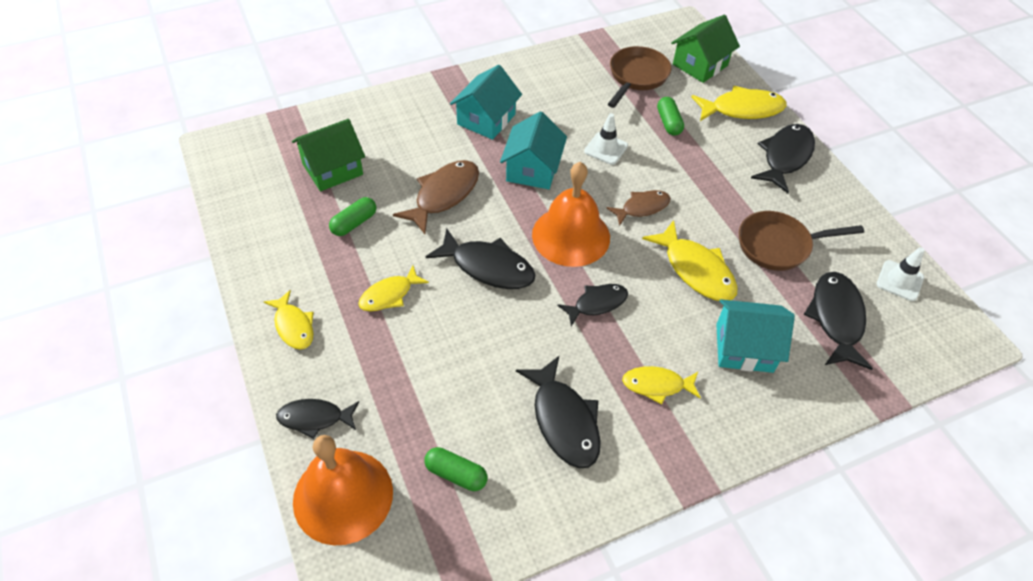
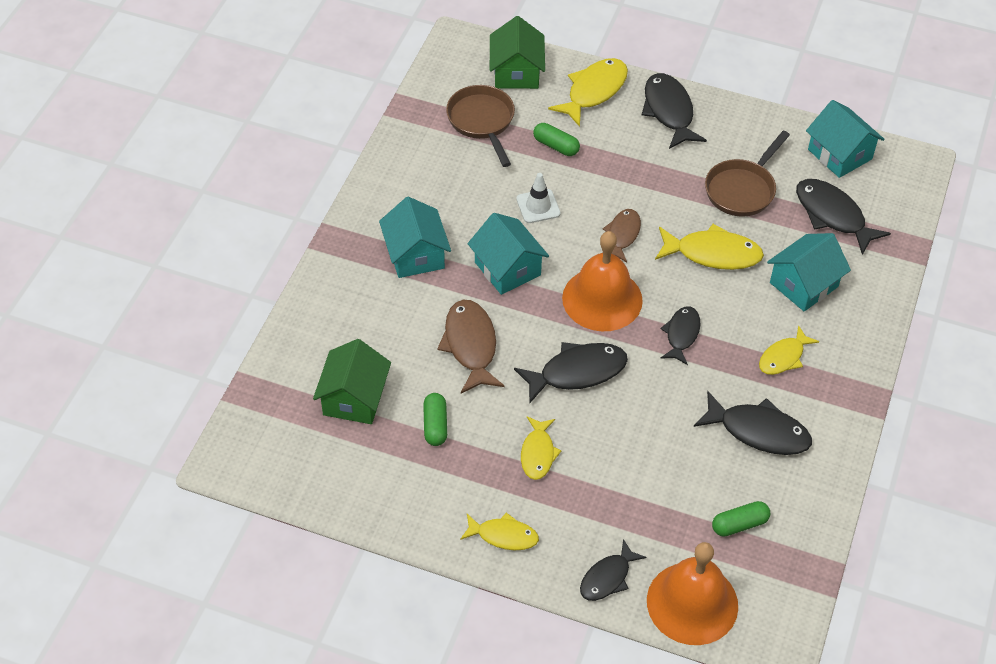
camera: 45 degrees left, 0 degrees up
(899, 281) = (839, 154): white traffic cone -> turquoise house

